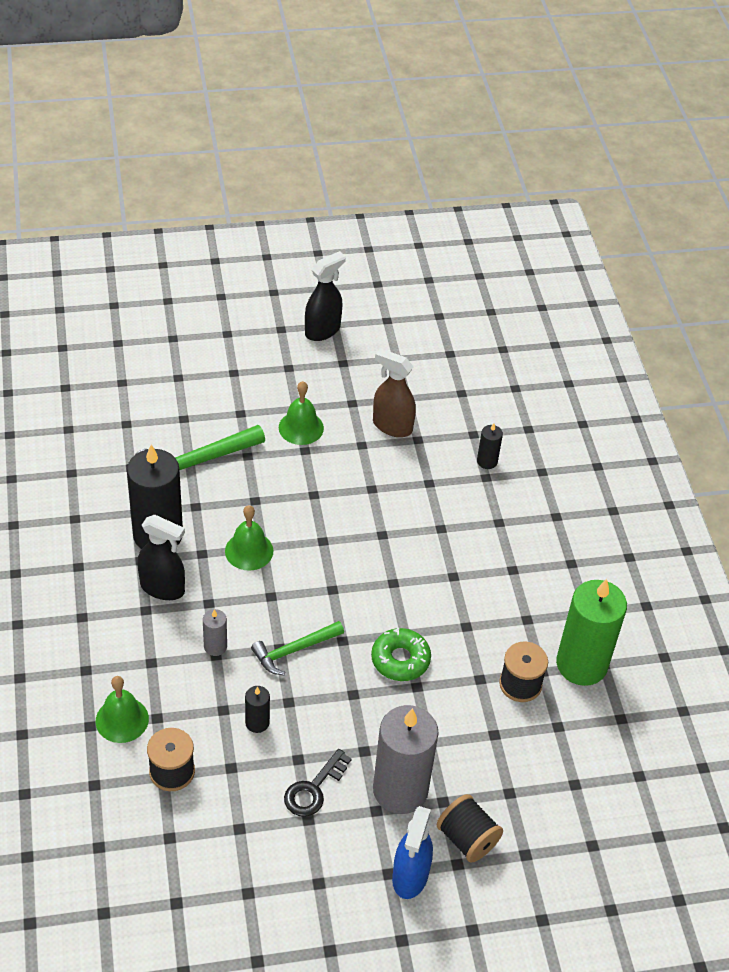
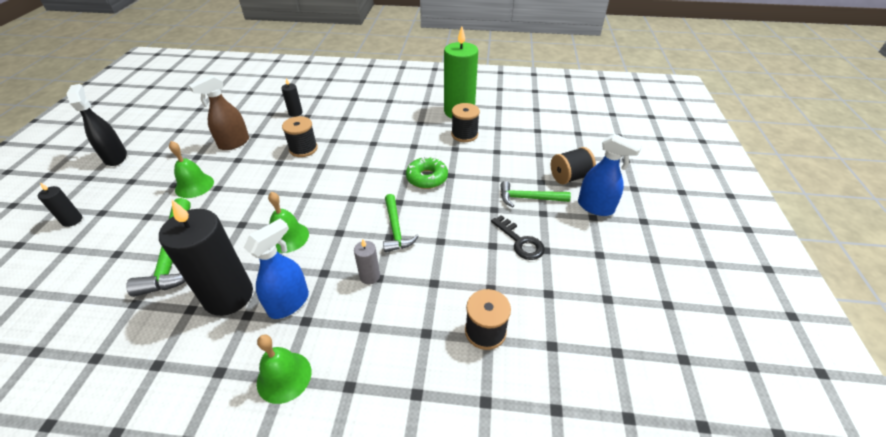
camera: 70 degrees left, 5 degrees down
(122, 719) = (419, 363): green bell -> green bell (284, 377)
(162, 588) = (289, 303): black spray bottle -> blue spray bottle
(257, 723) = (453, 263): black candle -> black candle (72, 220)
(400, 790) = (529, 198): grey candle -> green hammer
(409, 503) = (303, 149): none -> black spool

